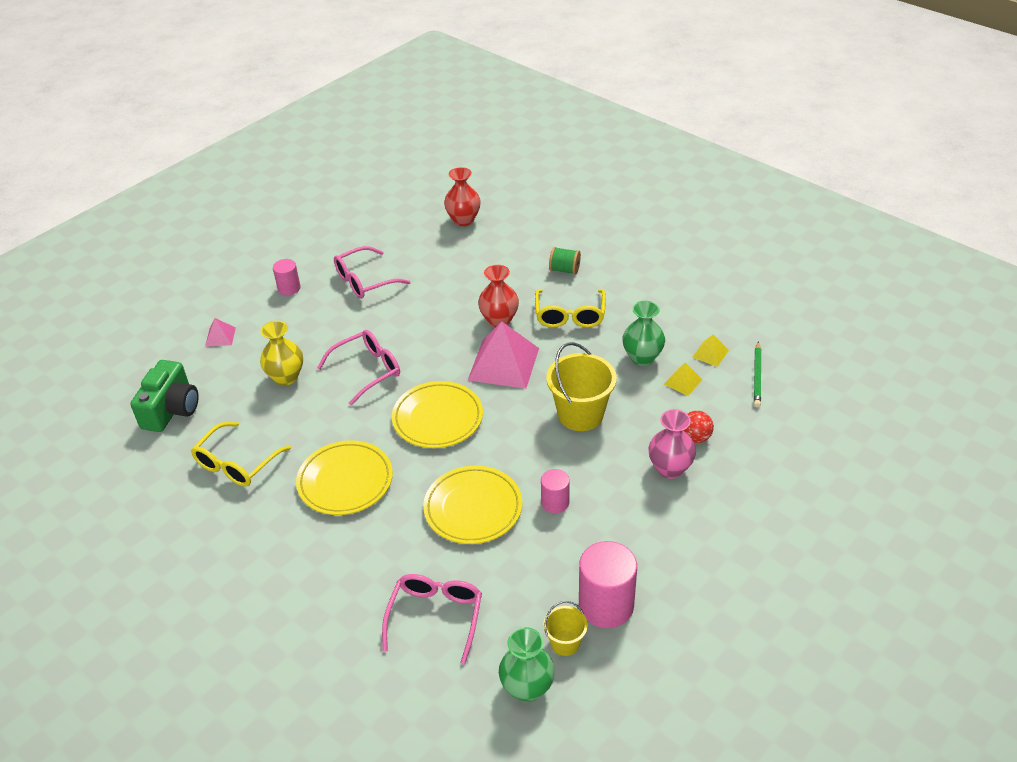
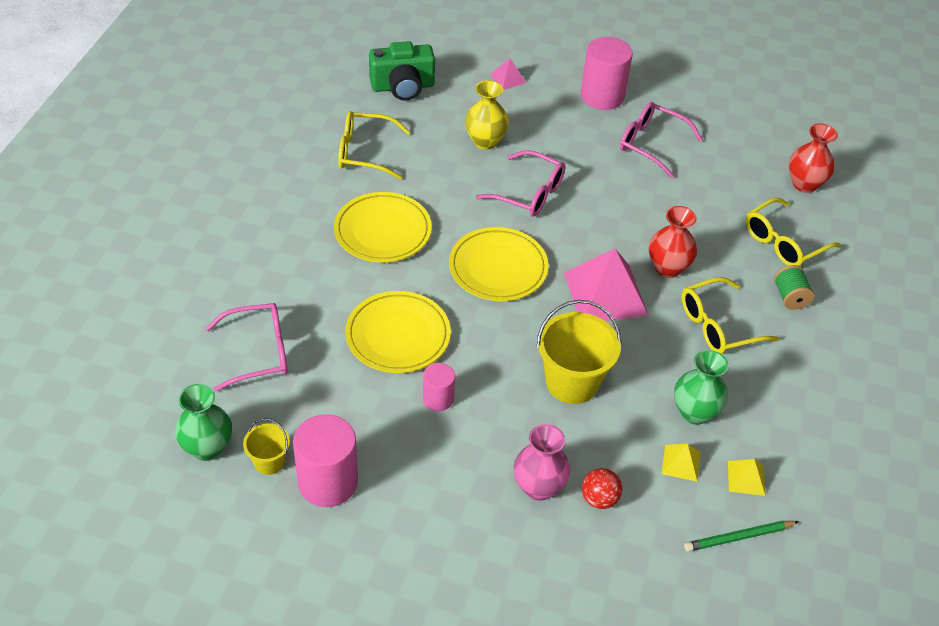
camera: 60 degrees right, 5 degrees up
(289, 288) = (602, 96): pink cylinder -> pink cylinder, size x1.80
(512, 252) = (784, 242): none -> yellow glasses

